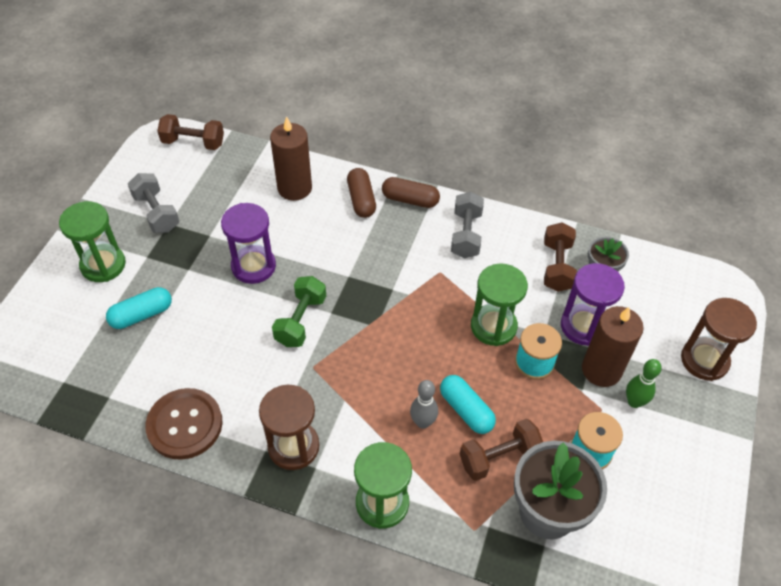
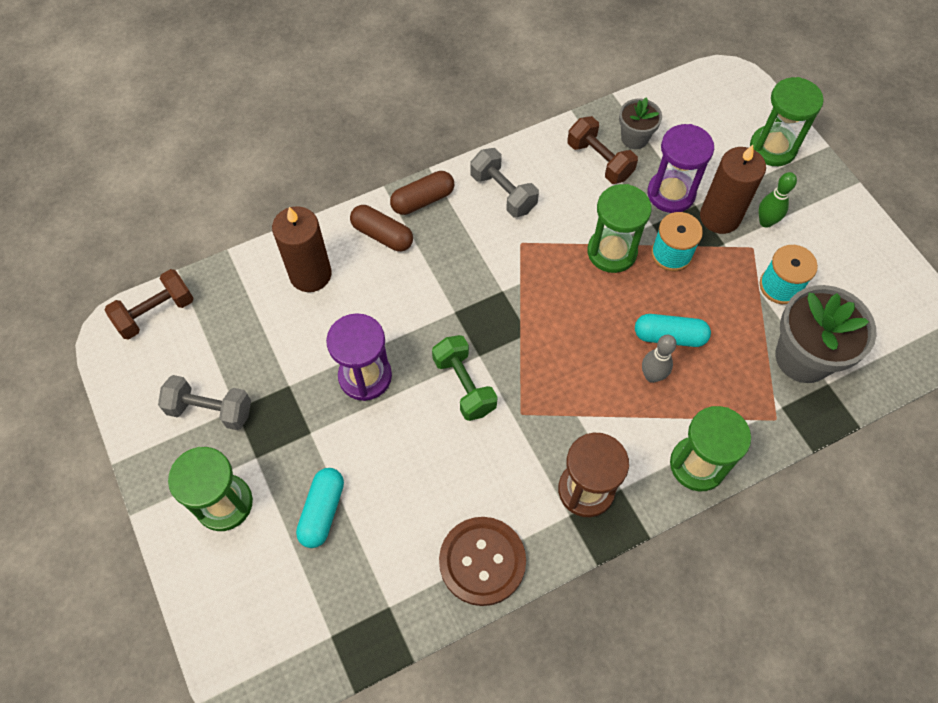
camera: 45 degrees left, 10 degrees up
(499, 457) = (731, 350): brown dumbbell -> none
(704, 360) = (773, 148): brown hourglass -> green hourglass

